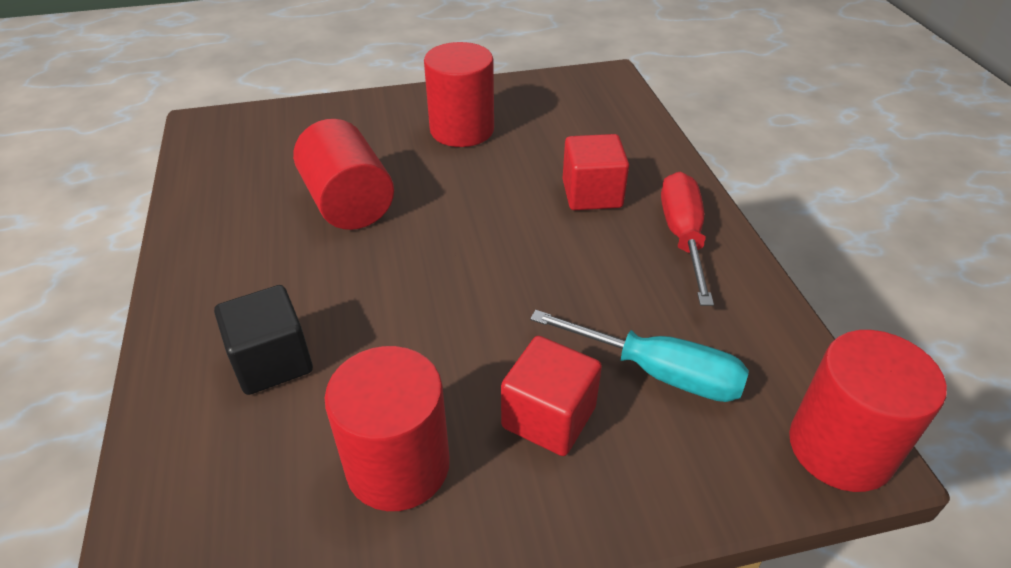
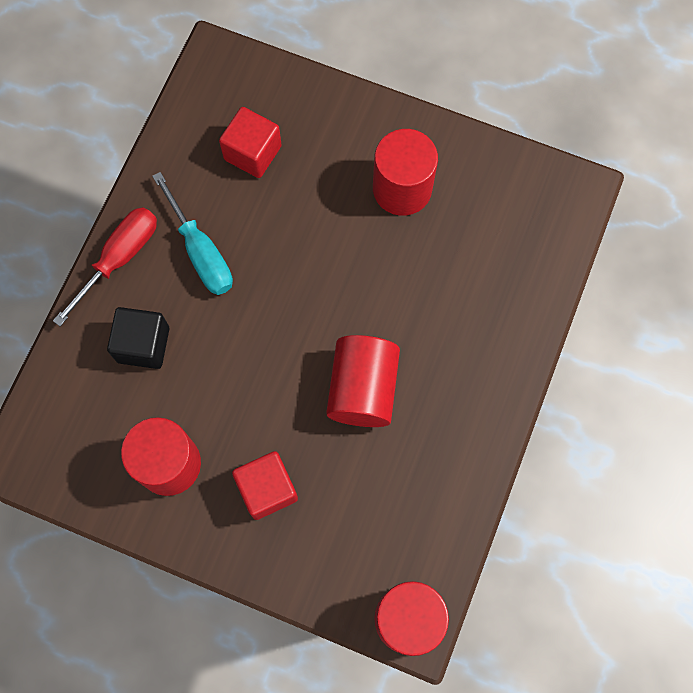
camera: 35 degrees right, 30 degrees up
(348, 203) = (266, 225): red cylinder -> red cylinder (362, 389)
(592, 194) = (441, 327): red cube -> red cube (252, 153)
(657, 372) = (352, 503): turquoise screwdriver -> turquoise screwdriver (200, 251)
(683, 237) = (468, 410): red screwdriver -> red screwdriver (119, 259)

